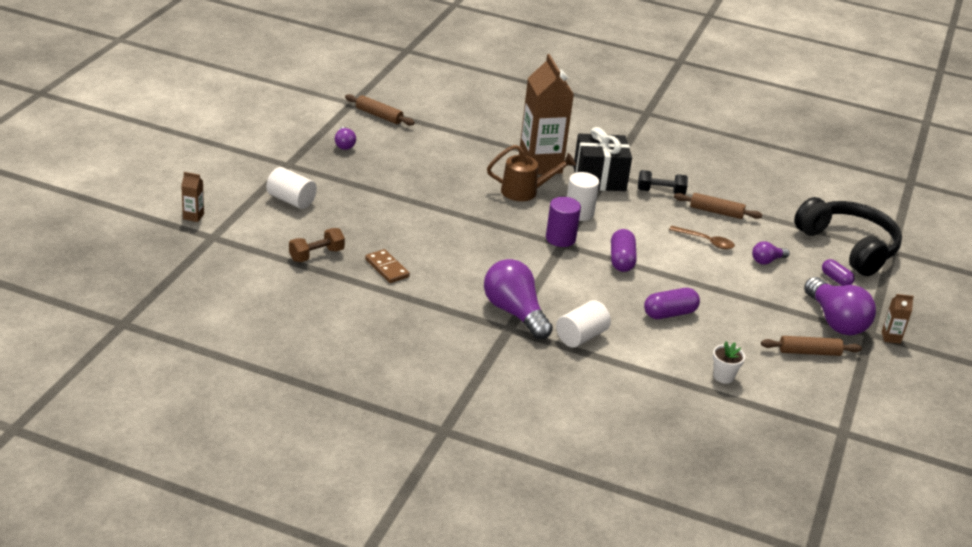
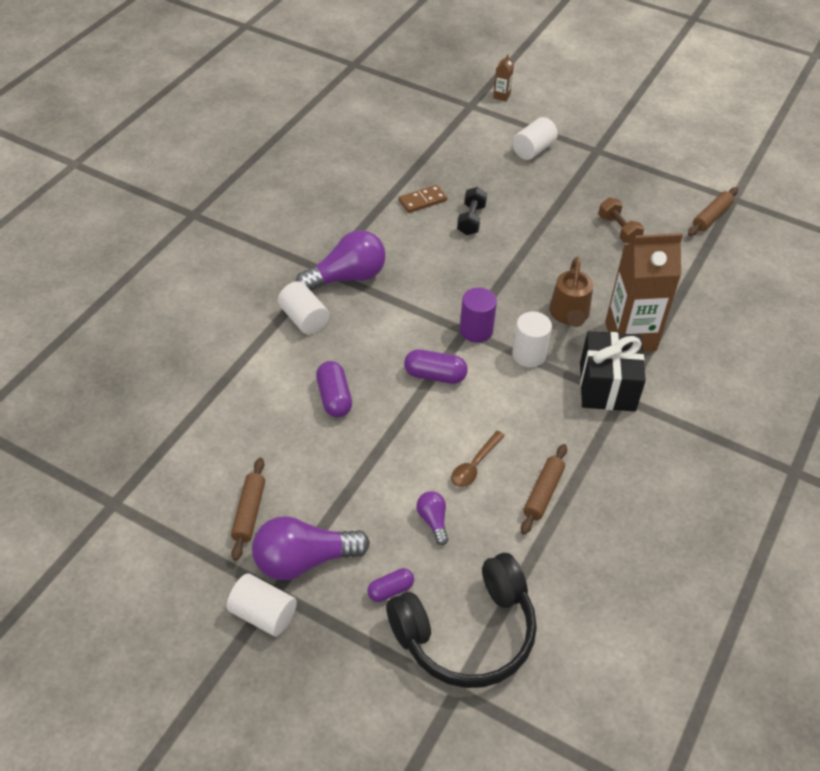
camera: 100 degrees right, 15 degrees up
(316, 255) = (443, 160): brown dumbbell -> brown dumbbell (618, 230)
(344, 144) = (643, 188): purple light bulb -> none
(660, 192) = (584, 443): black dumbbell -> black dumbbell (471, 220)
(723, 376) = (223, 420): white flower pot -> none
(891, 337) = (263, 614): brown carton -> white cylinder

